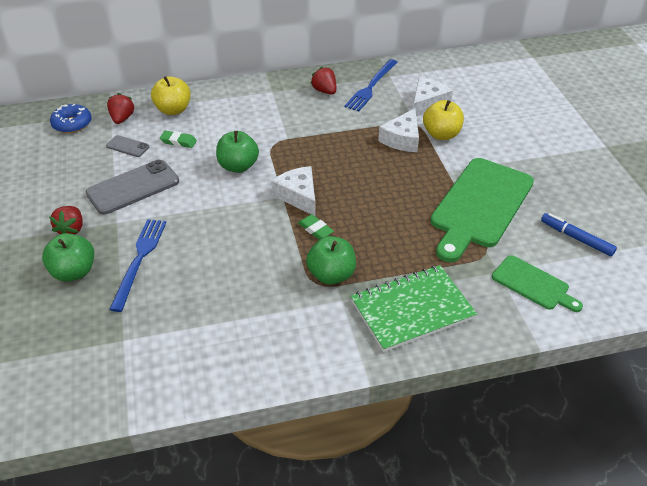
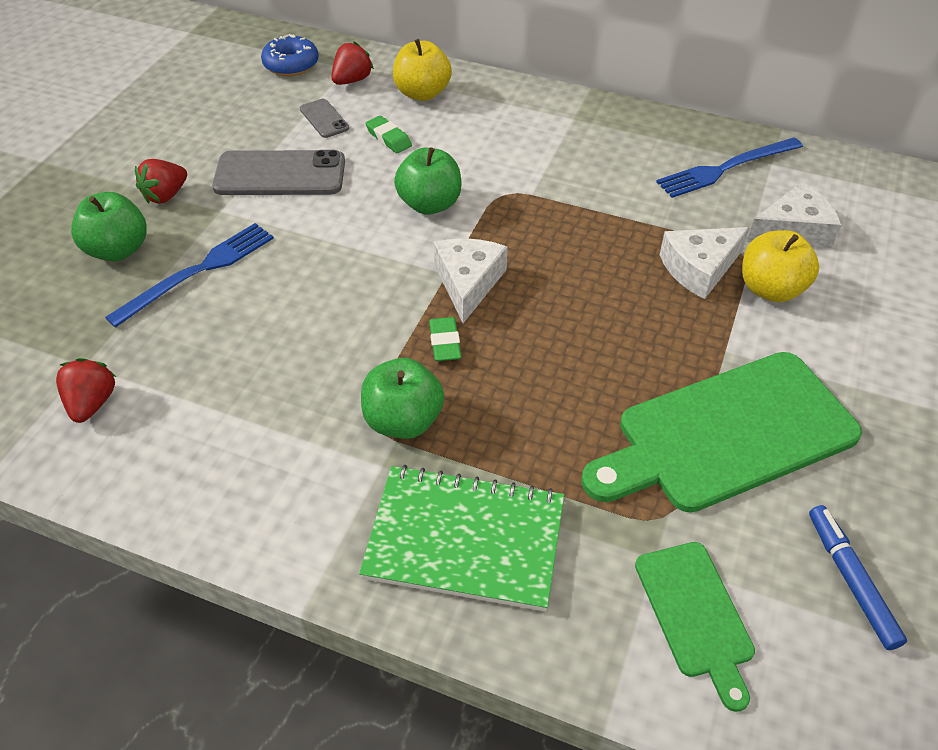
camera: 35 degrees right, 5 degrees up
(324, 91) = (649, 147): red strawberry -> red strawberry (92, 403)

